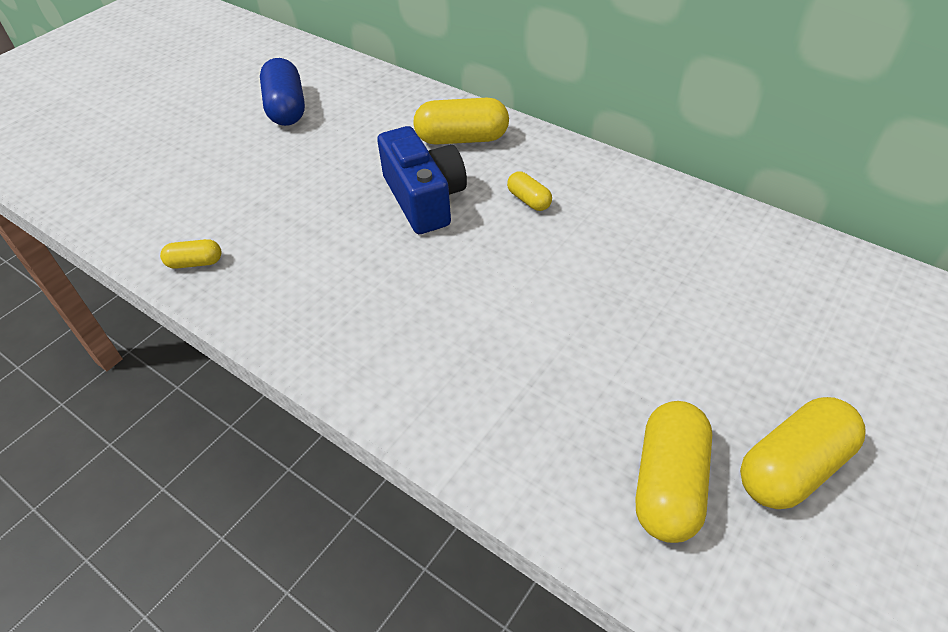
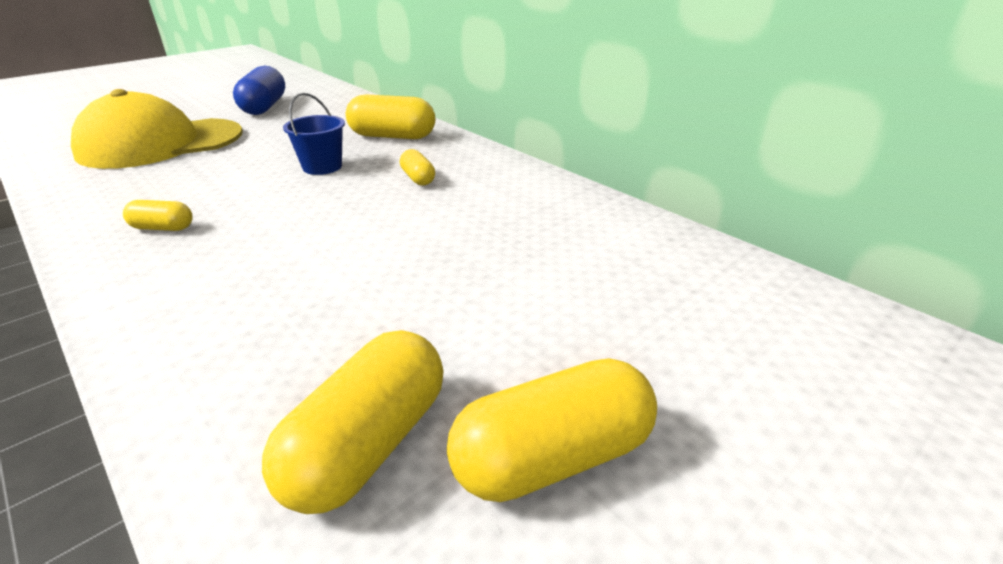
camera: 10 degrees right, 15 degrees down
(195, 263) = (78, 182): yellow capsule -> yellow capsule (163, 228)
(225, 189) = (161, 143): none -> yellow cap
(424, 198) = (322, 167): blue camera -> blue bucket

